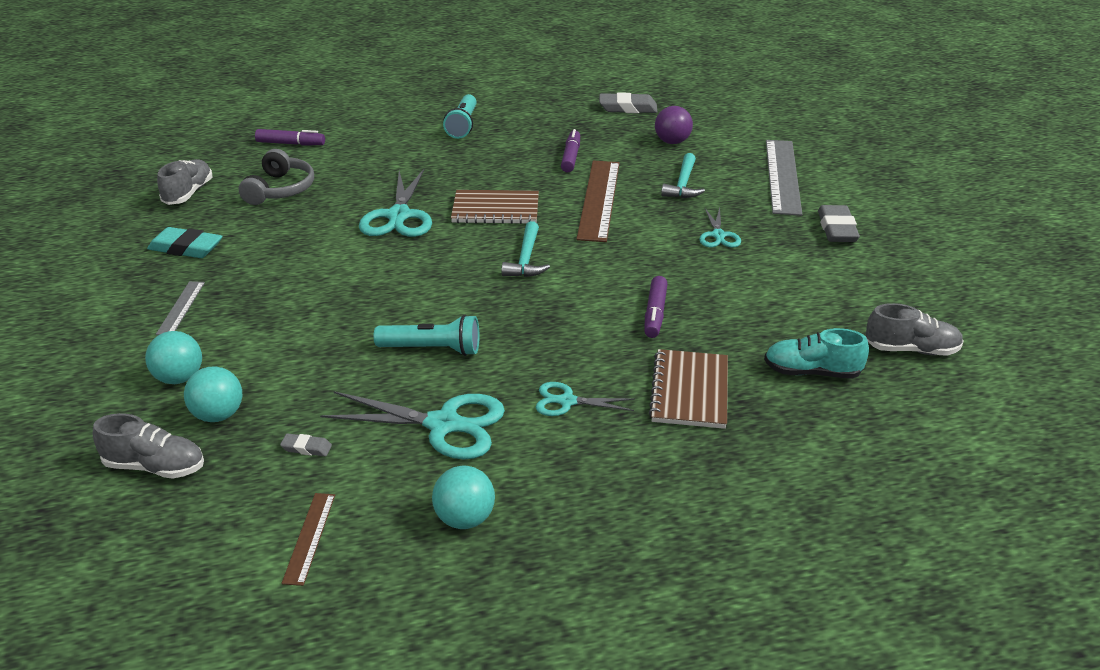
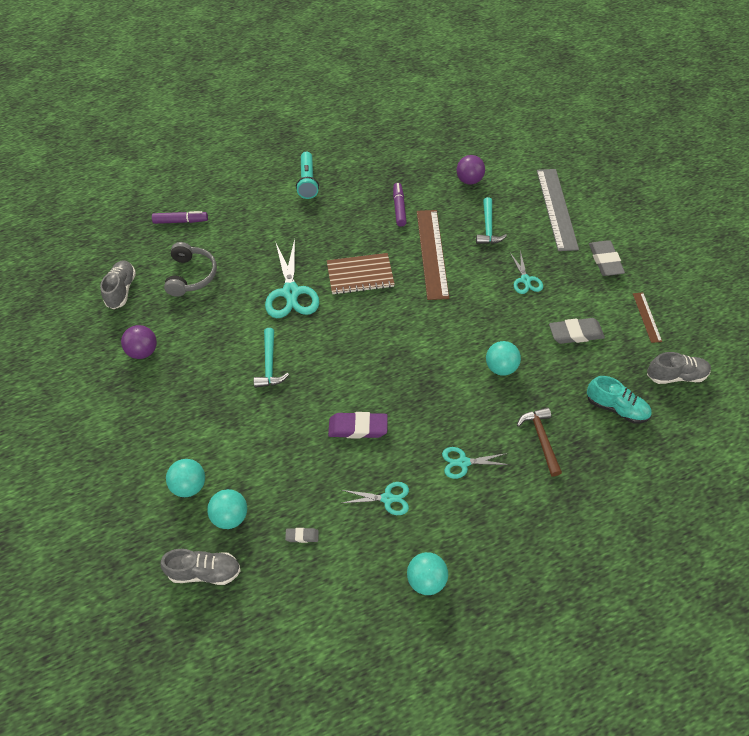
camera: 10 degrees left, 20 degrees up
(181, 308) = (163, 415): grey ruler -> none
(186, 248) = (143, 351): turquoise eraser -> purple ball
(309, 537) = (331, 614): brown ruler -> brown ruler (646, 317)
(432, 349) = (358, 427): turquoise flashlight -> purple eraser
(444, 425) = (387, 498): turquoise scissors -> turquoise scissors, size x0.56
(526, 259) = (397, 325): turquoise hammer -> turquoise hammer (269, 364)
(628, 108) = (426, 145): grey eraser -> grey eraser (575, 333)
(655, 313) = (500, 367): purple marker -> turquoise ball
(689, 391) = (541, 439): brown notebook -> brown hammer
(812, 372) = (616, 408): turquoise shoe -> turquoise shoe turned 150 degrees counterclockwise

